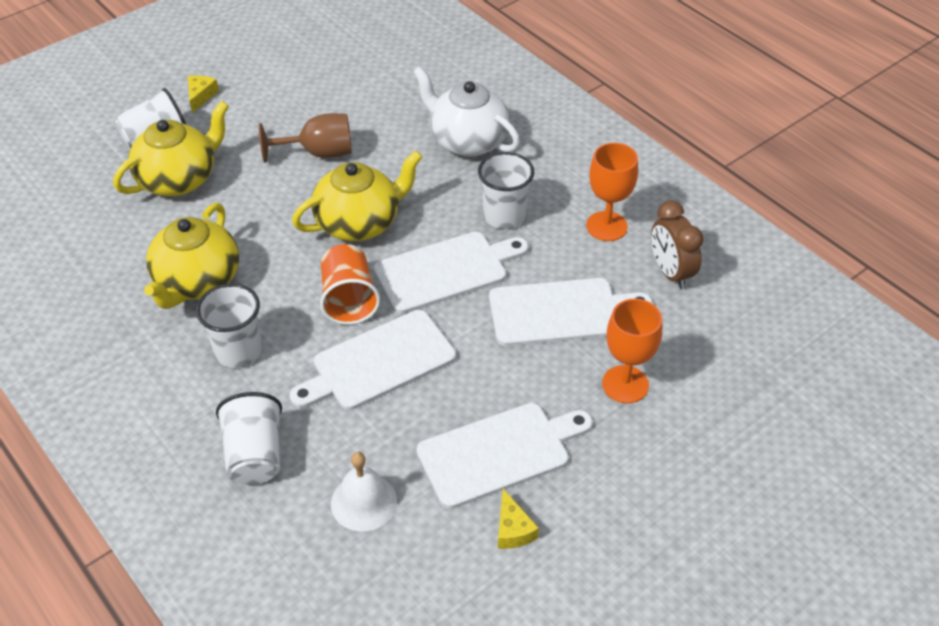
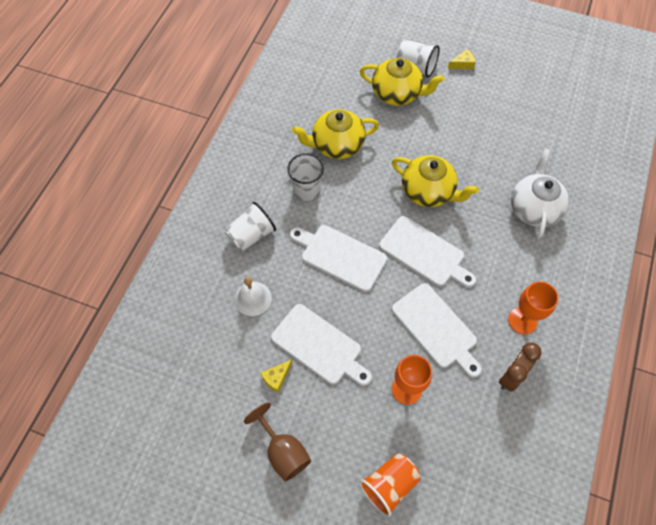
camera: 60 degrees right, 15 degrees up
(319, 153) = (464, 142): brown goblet -> brown goblet (283, 451)
(349, 299) = (372, 218): orange cup -> orange cup (389, 485)
(504, 216) = (488, 260): white cup -> none

